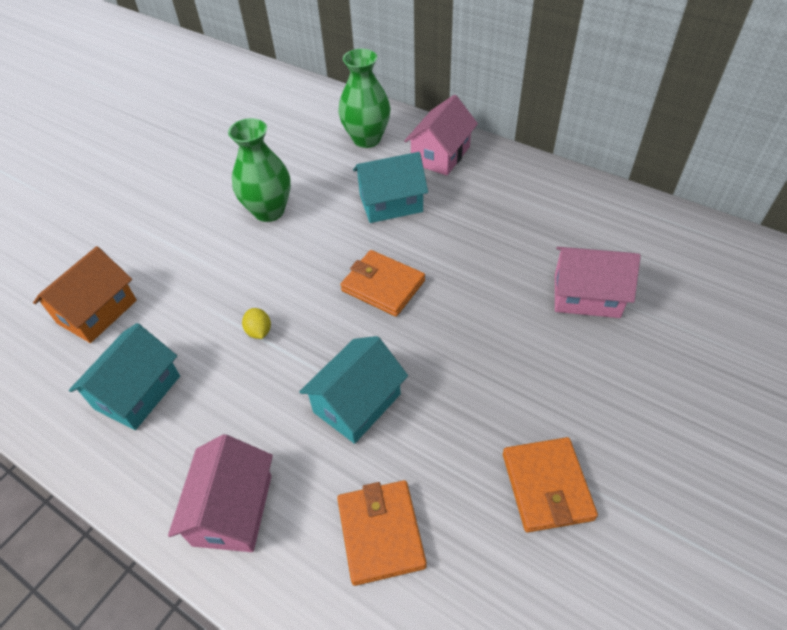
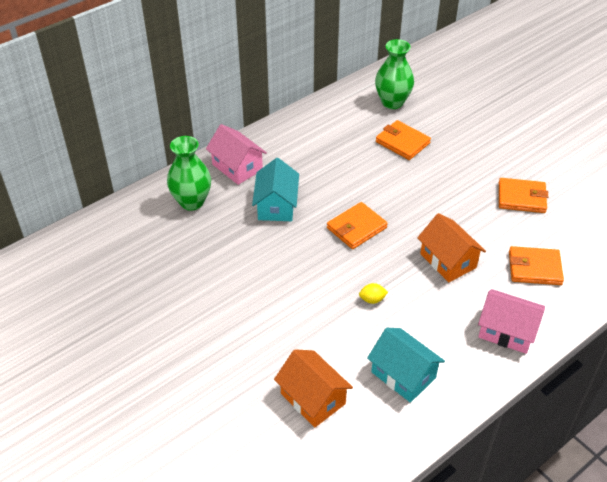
camera: 75 degrees left, 5 degrees down
(269, 211) = (247, 276): green vase -> green vase (392, 102)
(357, 403) = (448, 260): turquoise house -> orange house
(586, 296) = (402, 142): pink house -> orange wallet

